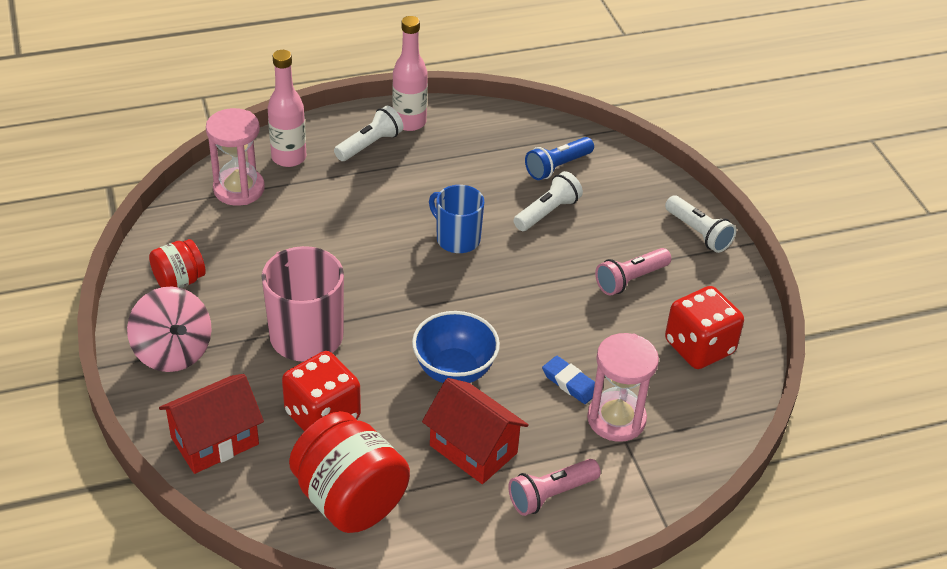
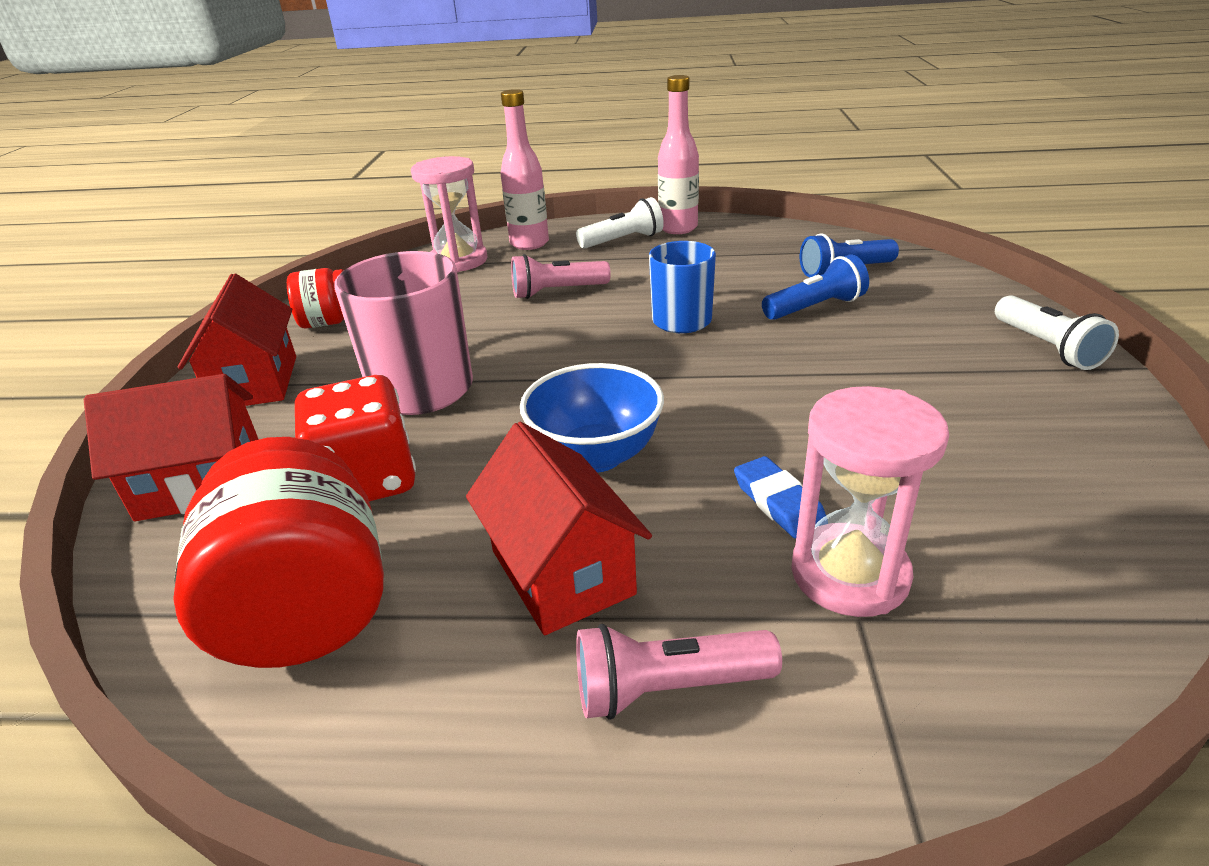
camera: 25 degrees right, 10 degrees down
(173, 351) = (255, 382): pink spinning top -> red house
(547, 212) = (815, 308): white flashlight -> blue flashlight
(630, 280) = (922, 386): pink flashlight -> pink flashlight (557, 292)
(699, 347) = (1038, 488): red dice -> none

